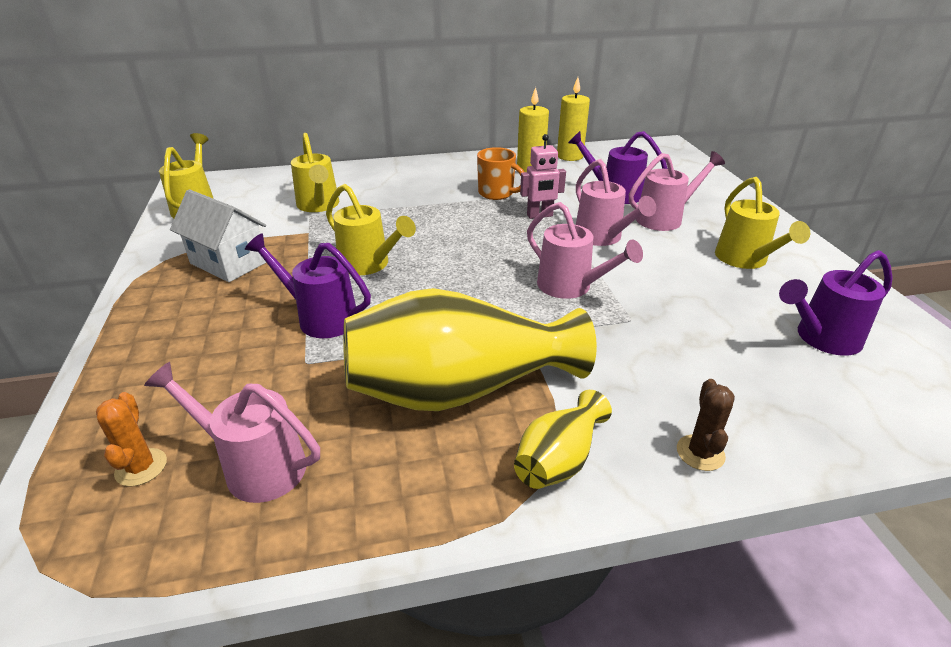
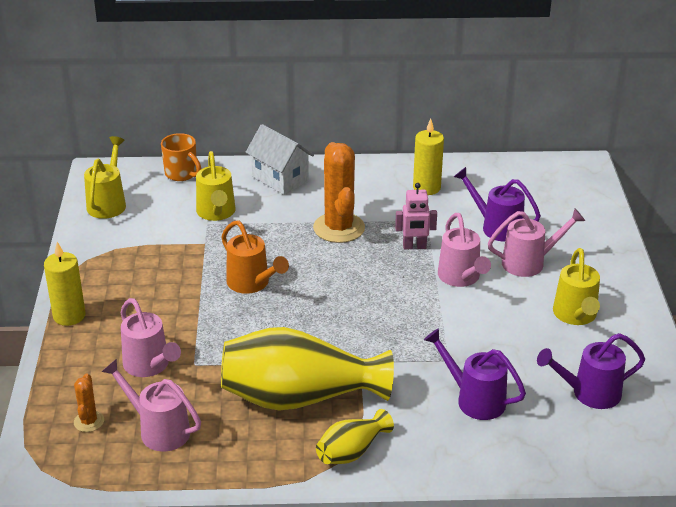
camera: 10 degrees right, 0 degrees up
(228, 263) = (138, 268): white house -> white house (280, 179)
(320, 317) = (208, 328): purple watering can -> purple watering can (474, 399)
(369, 265) = (252, 284): yellow watering can -> orange watering can
(454, 207) = (339, 228): none -> orange cactus
(497, 193) = (383, 215): orange mug -> orange mug (182, 174)
(570, 156) = (474, 172): yellow candle -> yellow candle (69, 316)
(571, 287) = (412, 325): pink watering can -> pink watering can (149, 366)
(700, 453) = (446, 460): brown cactus -> none

